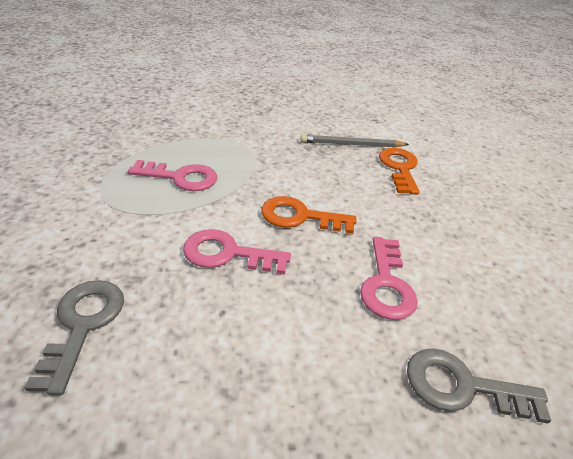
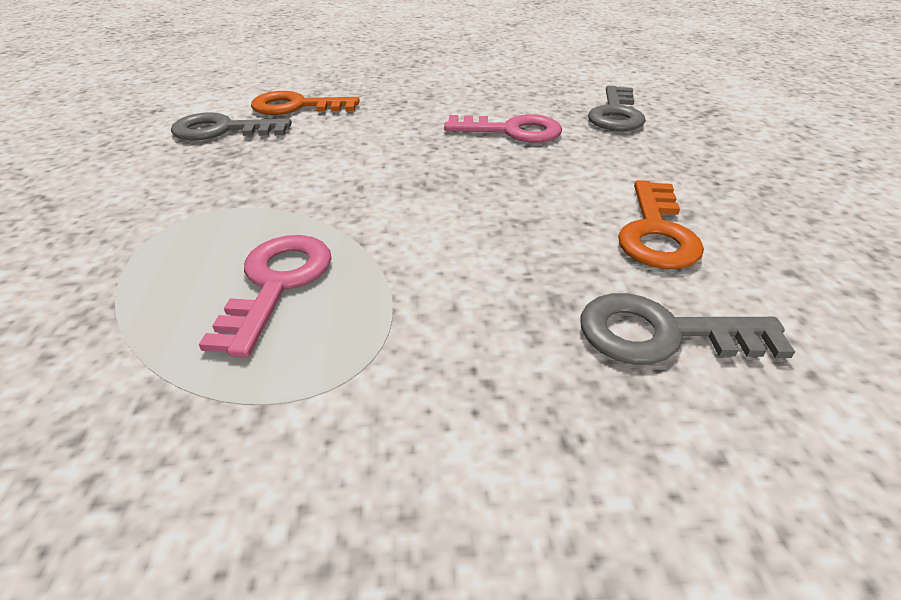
camera: 85 degrees left, 0 degrees up
(227, 254) = (485, 222): pink key -> none
(300, 217) = (400, 172): orange key -> orange key (656, 233)
(352, 144) = (222, 130): grey pencil -> grey key

